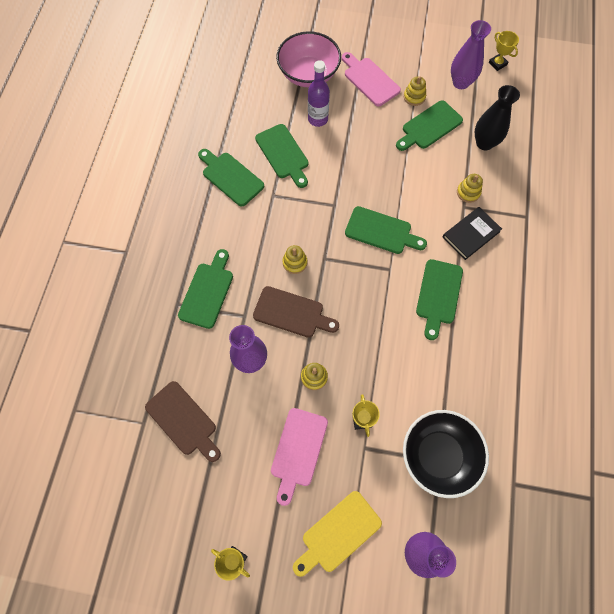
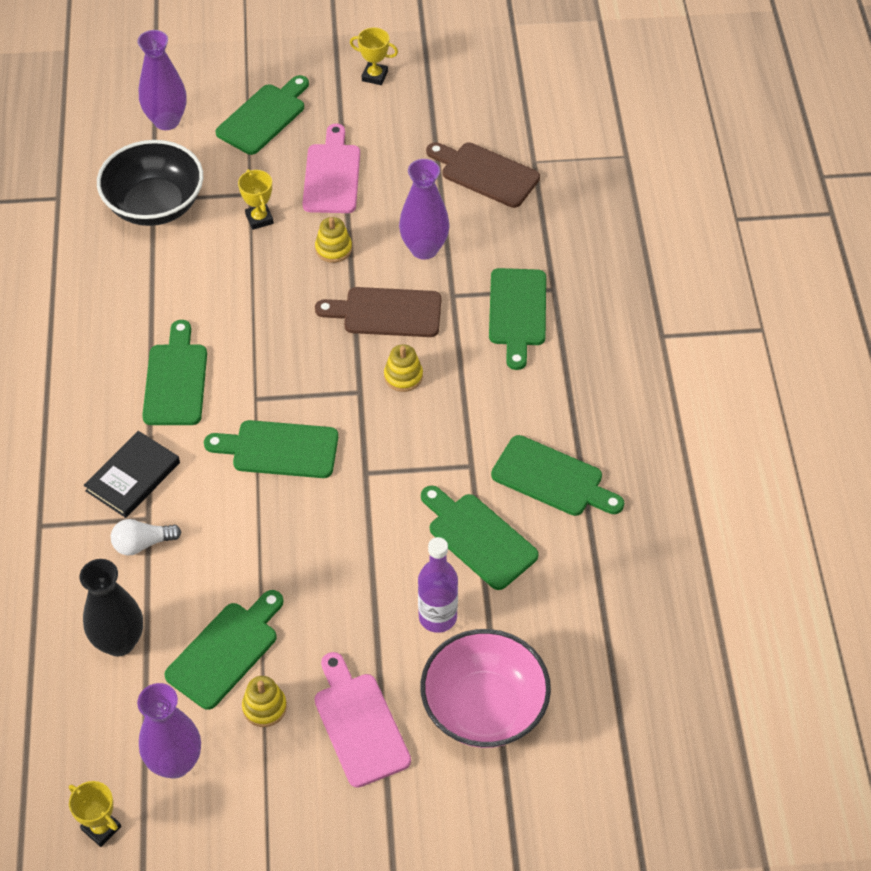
camera: 165 degrees right, 15 degrees down
(338, 533) = (264, 117): yellow cutting board -> green cutting board
(370, 80) = (359, 724): pink cutting board -> pink cutting board turned 150 degrees counterclockwise
(468, 192) = (143, 544): yellow stacking toy -> white light bulb

